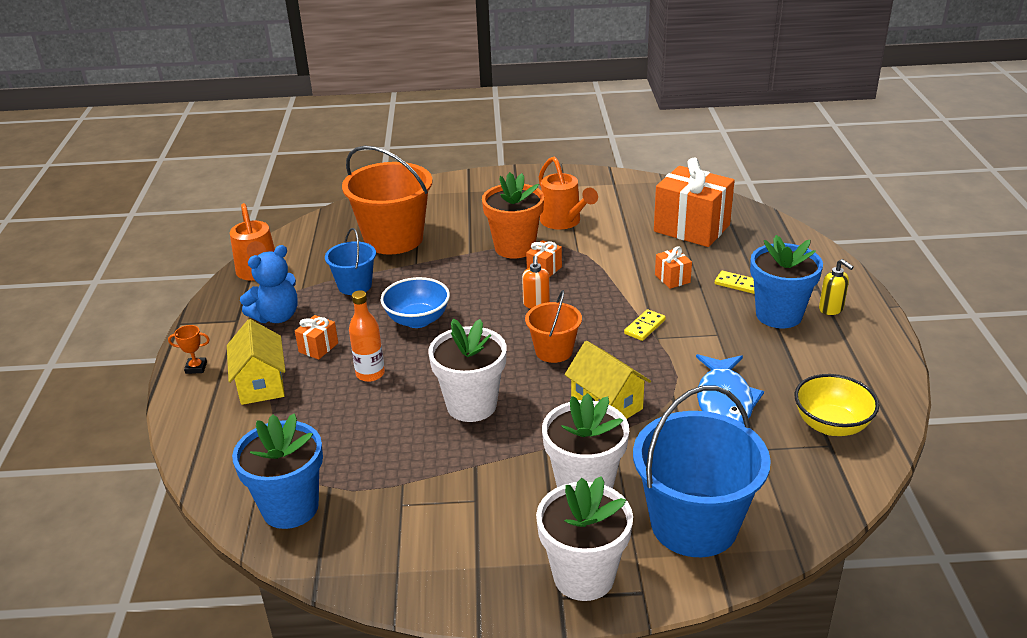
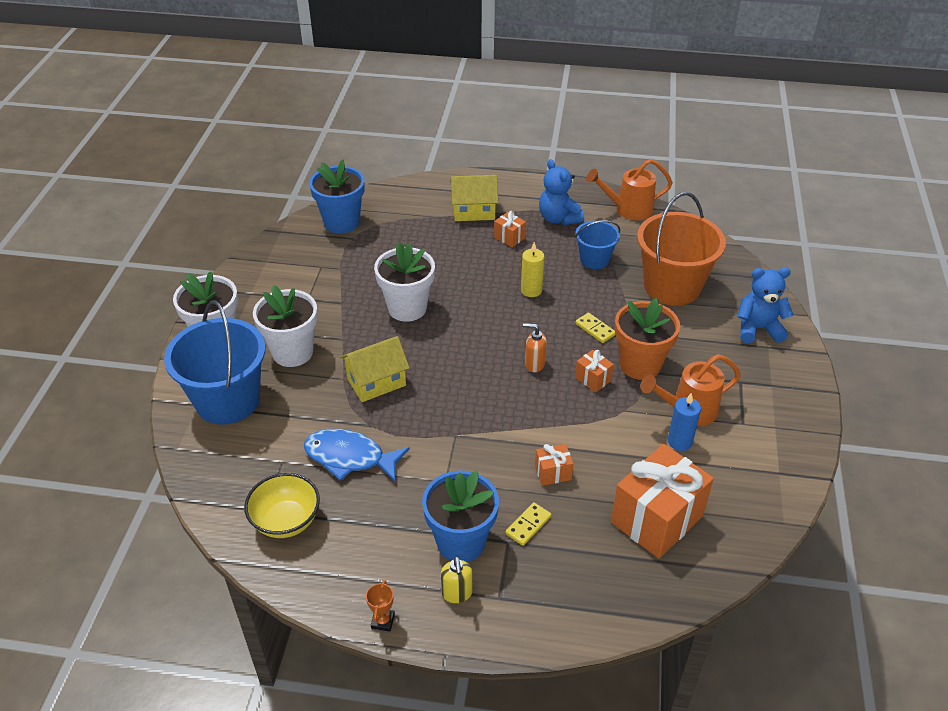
camera: 100 degrees right, 10 degrees up
(196, 368) = (504, 184): orange trophy -> orange trophy (383, 621)
(370, 374) = (466, 261): orange bottle -> none
(417, 320) = (531, 290): blue bowl -> yellow candle
(446, 196) = (758, 329): none -> blue teddy bear
(553, 351) = (459, 363): orange bucket -> none
(602, 224) = (679, 441): none -> blue candle
(644, 327) = (475, 430): yellow domino -> yellow domino (595, 329)
(831, 309) = (457, 593): yellow soap dispenser -> yellow soap dispenser turned 75 degrees counterclockwise

